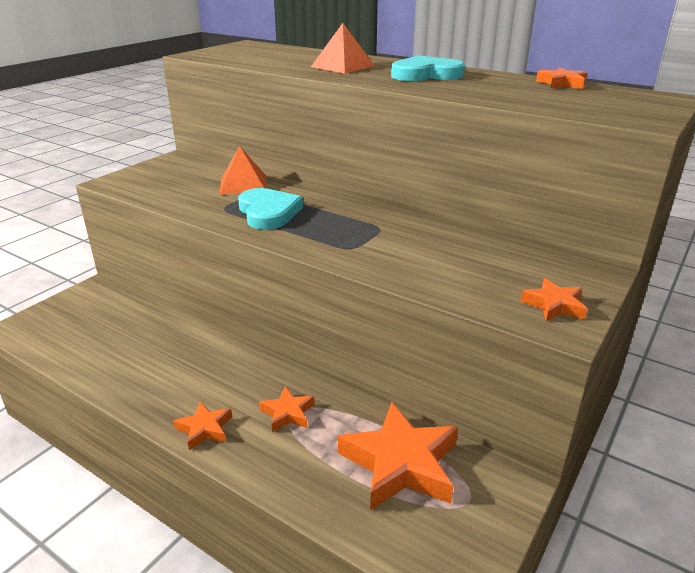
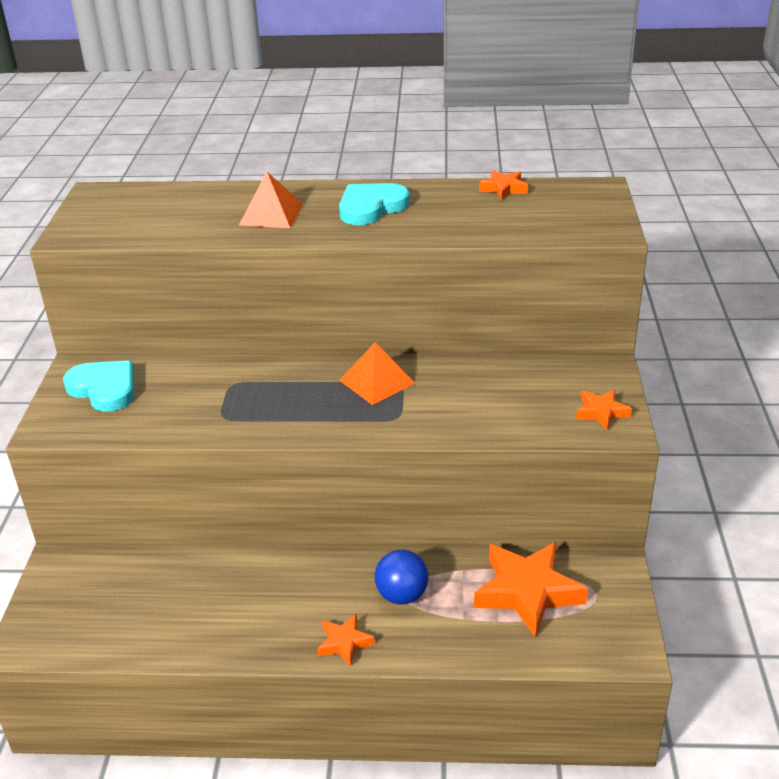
camera: 30 degrees left, 5 degrees up
(243, 184) = (205, 378): orange pyramid -> orange pyramid (377, 382)
(268, 212) = (275, 405): turquoise heart -> turquoise heart (104, 388)
(288, 413) = (402, 595): orange star -> blue ball

